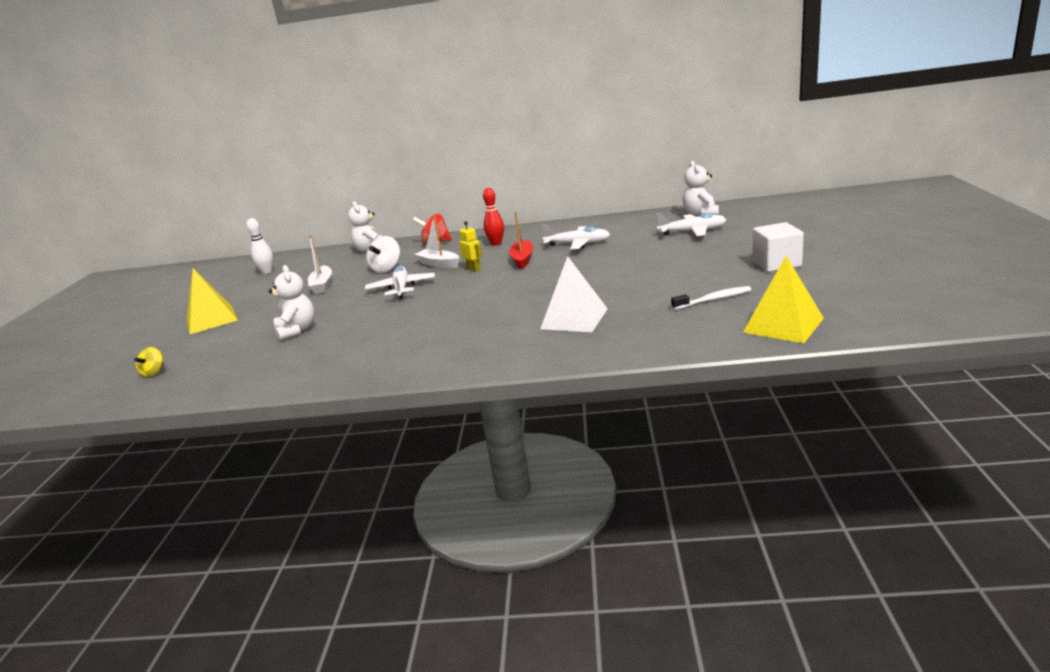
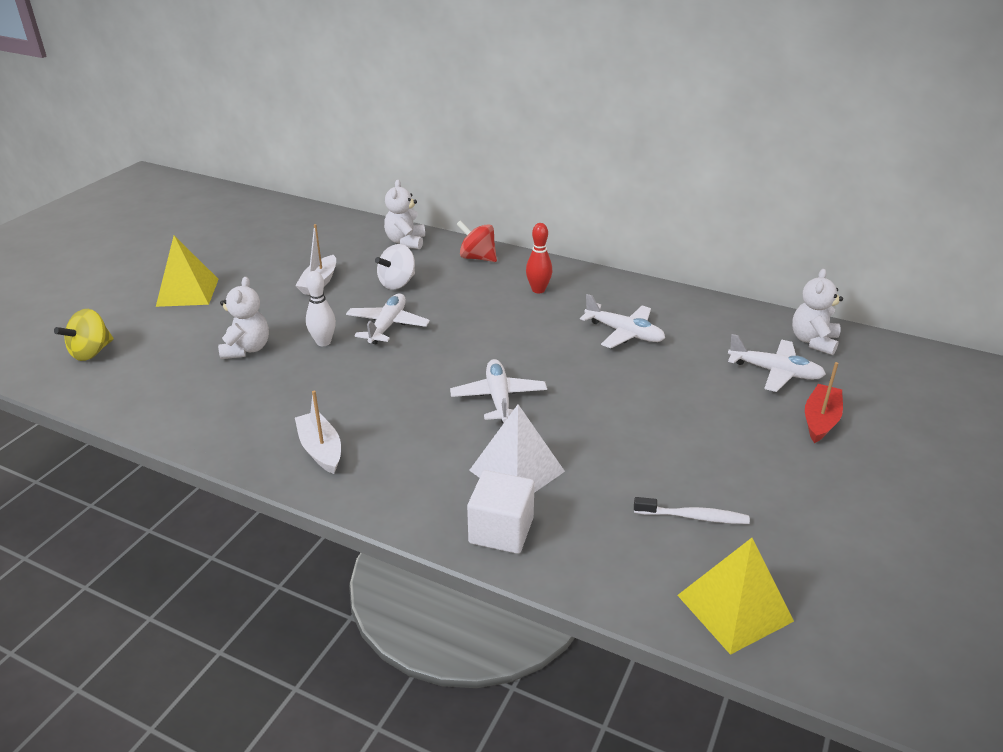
camera: 20 degrees right, 10 degrees up
(154, 372) = (91, 352): yellow spinning top -> yellow spinning top, size x1.61
(267, 271) = (286, 233): white bowling pin -> white bowling pin (323, 342)
(439, 264) = (453, 300): white boat -> white boat (320, 449)
(474, 268) = (482, 326): yellow robot -> none
(522, 259) = (543, 334): red boat -> red boat (820, 420)
(523, 294) = (498, 398): none -> white plane
(776, 264) = (825, 487): white cube -> white cube (501, 530)

